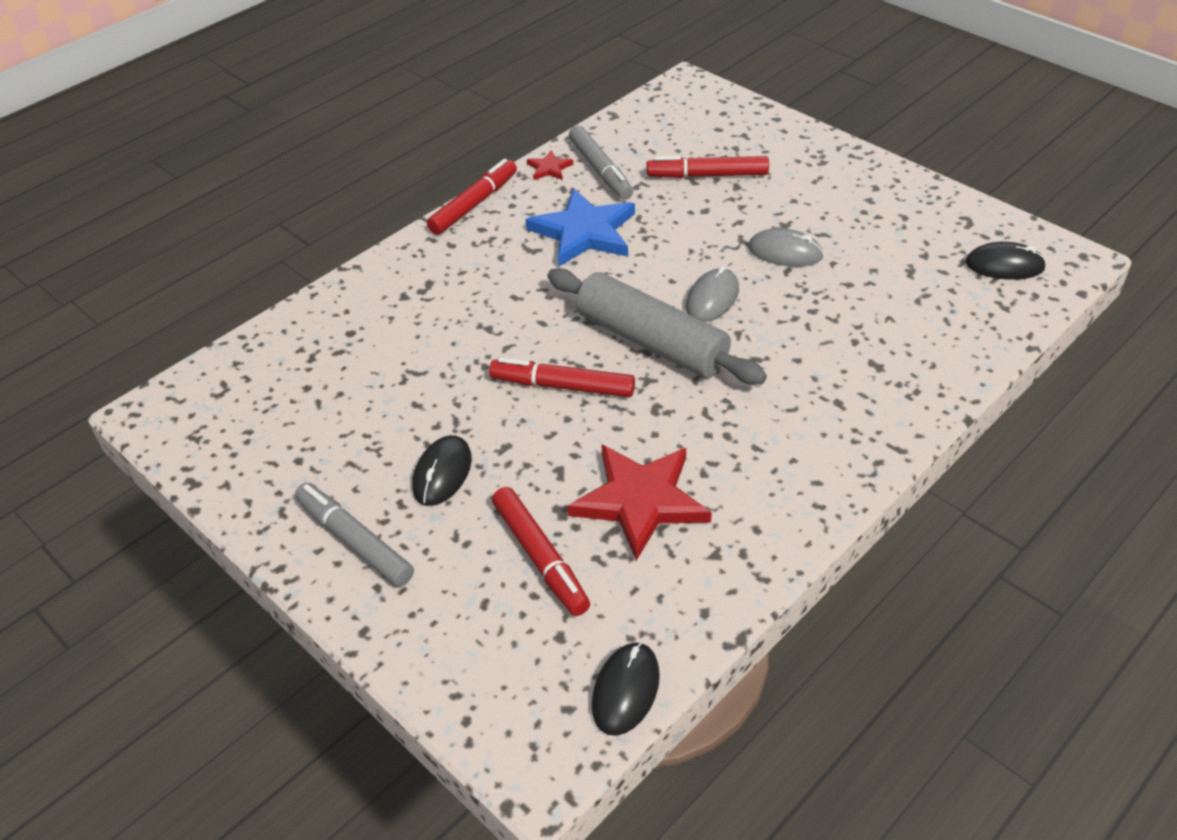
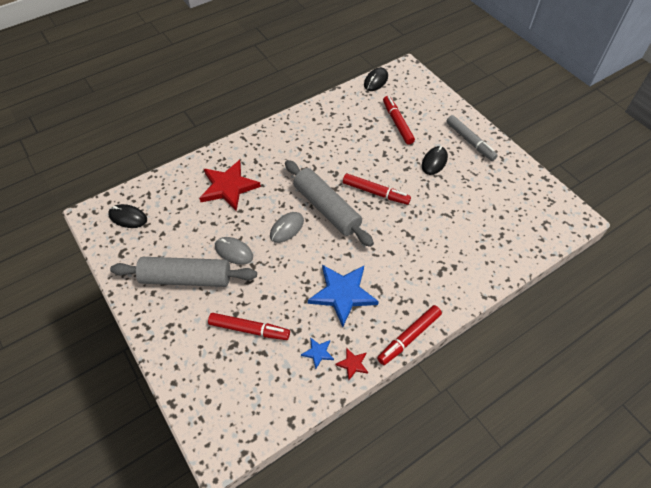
camera: 170 degrees left, 10 degrees up
(600, 170) = (318, 352): grey marker -> blue star
(640, 501) = (354, 136): red star -> red star (228, 187)
(838, 210) = (186, 278): none -> grey rolling pin

